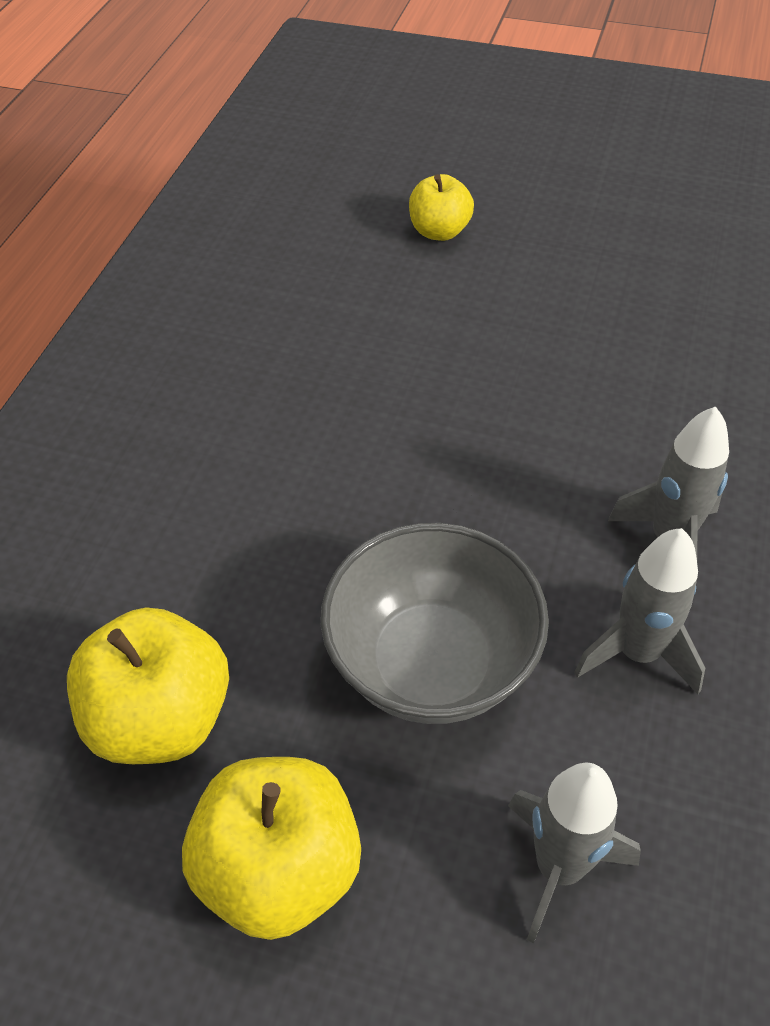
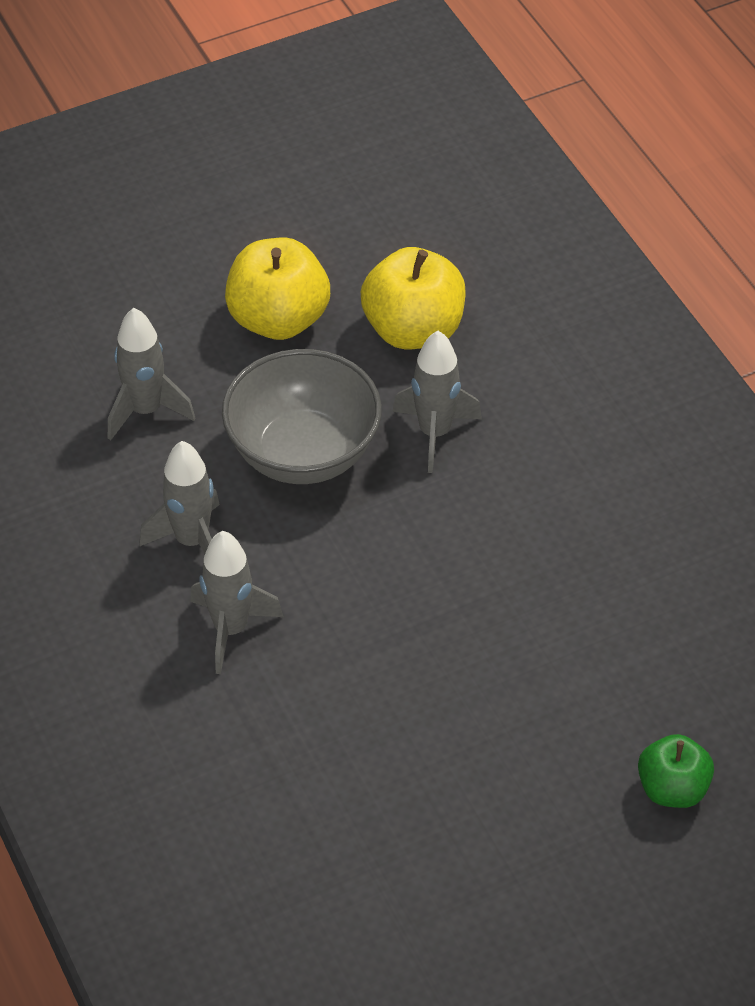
camera: 135 degrees right, 0 degrees up
(285, 583) = (434, 433): none -> grey rocket
(439, 231) = (672, 788): yellow apple -> green apple

